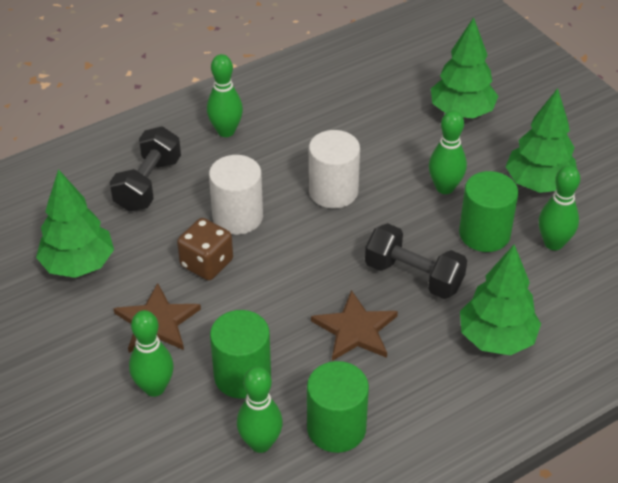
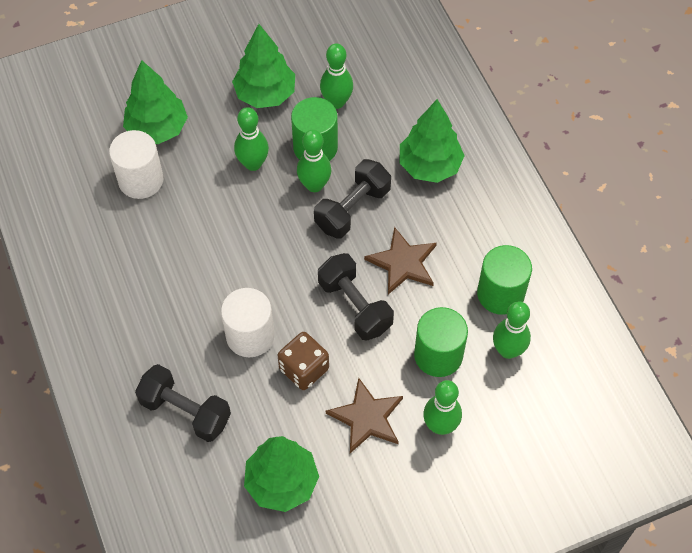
camera: 80 degrees left, 15 degrees up
(226, 131) = (126, 332): green bowling pin -> green bowling pin (314, 185)
(290, 294) = (355, 306): none -> black dumbbell
(333, 191) = (236, 251): white cylinder -> white cylinder (141, 180)

